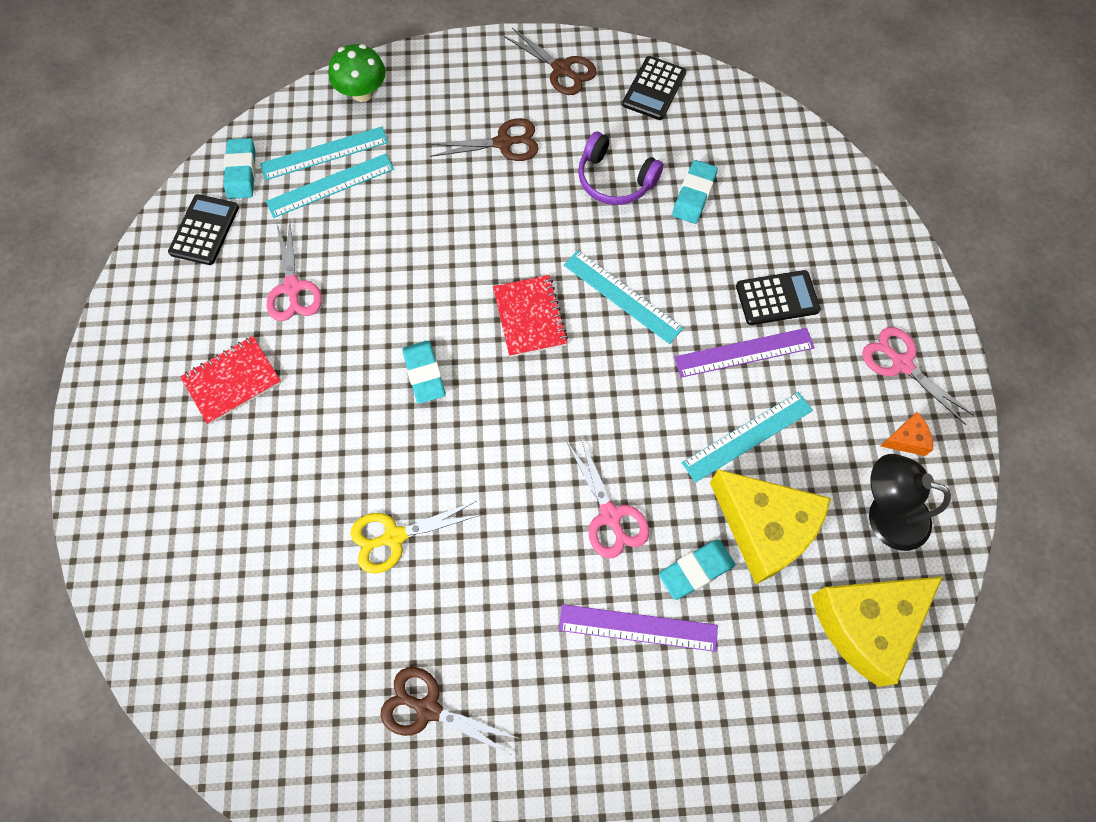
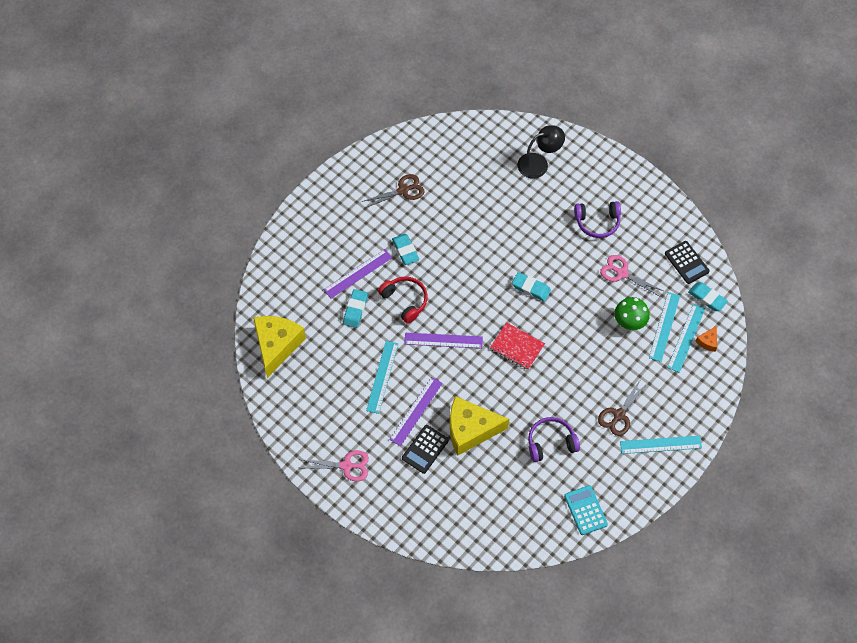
camera: 135 degrees right, 5 degrees down
(232, 381) = (597, 222): red notebook -> purple headphones
(362, 92) = (709, 381): green mushroom -> green mushroom (629, 321)
(393, 537) = (474, 226): yellow scissors -> none
(562, 70) = (638, 479): brown scissors -> none
(610, 516) = (405, 301): pink scissors -> red headphones
(615, 410) = (443, 340): none -> purple ruler
(622, 296) = (489, 390): turquoise ruler -> turquoise ruler (660, 444)
(654, 89) = (585, 510): black calculator -> turquoise calculator
(694, 195) = (509, 468): turquoise eraser -> turquoise eraser (405, 251)
(764, 528) = (344, 347): yellow cheese -> yellow cheese (470, 429)
(885, 514) = (302, 393): black lamp -> black lamp (539, 163)
(906, 439) = (318, 432): orange cheese -> orange cheese (707, 342)

